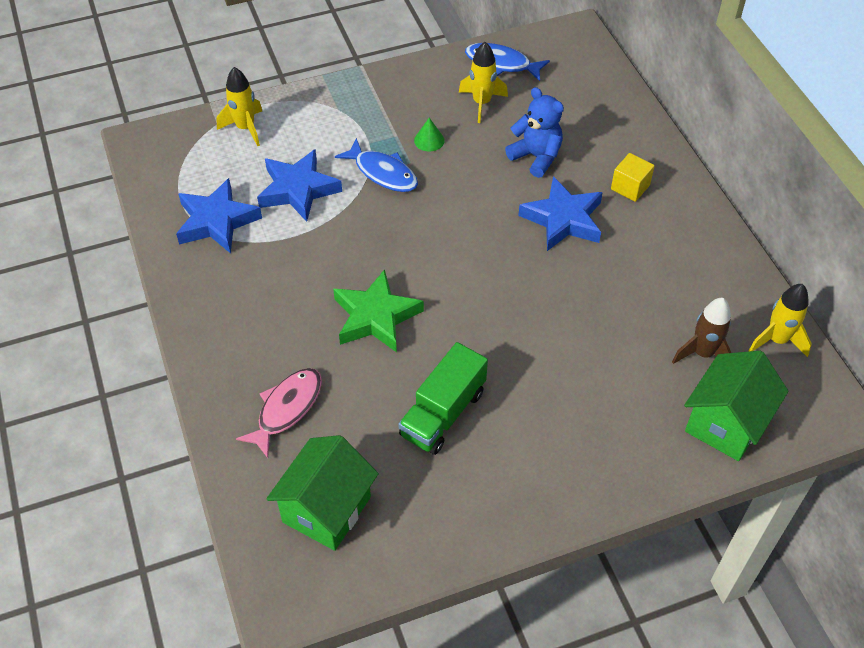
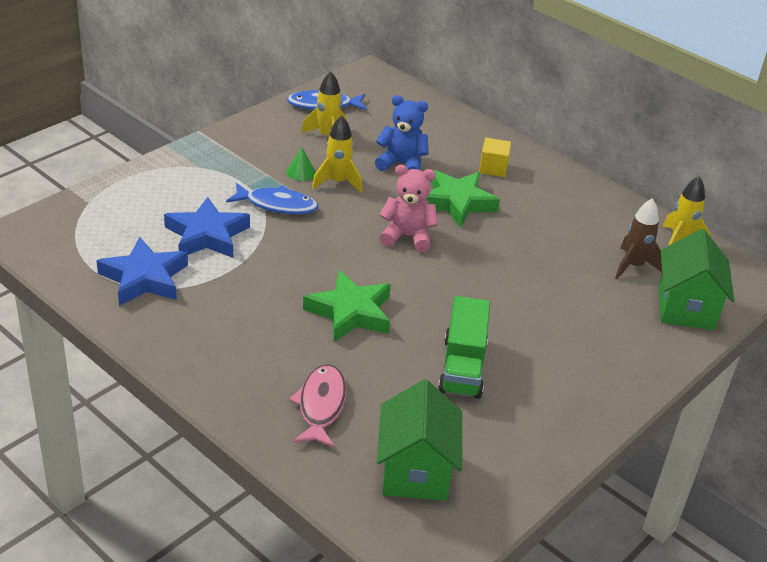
camera: 30 degrees left, 15 degrees down
(245, 128) = (120, 200): yellow rocket -> yellow rocket (337, 182)
(486, 246) = (407, 237): none -> pink teddy bear
(563, 219) = (457, 202): blue star -> green star

